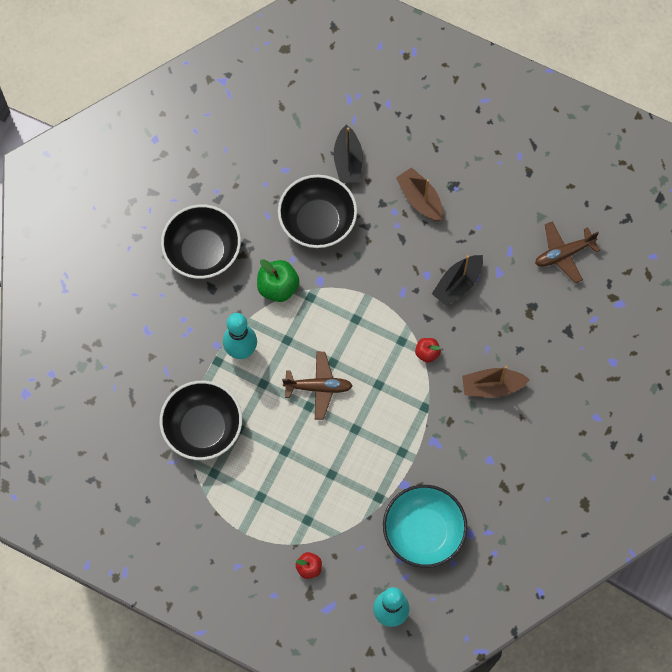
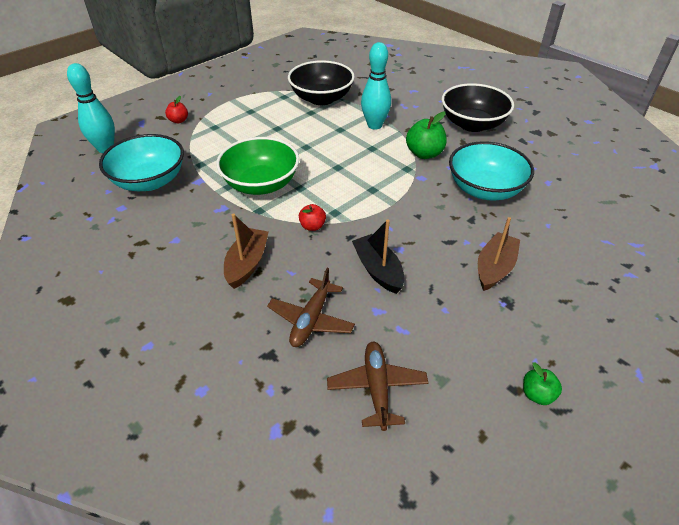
camera: 110 degrees right, 25 degrees down
(317, 222) = (485, 189): black bowl -> turquoise bowl
(318, 387) = (319, 155): brown plane -> brown plane (311, 319)
(348, 161) = (553, 225): black boat -> none
(386, 423) = (261, 184): none -> green bowl
(420, 199) = (494, 268): brown boat -> brown boat turned 45 degrees counterclockwise
(527, 159) = (537, 394): none -> green apple

